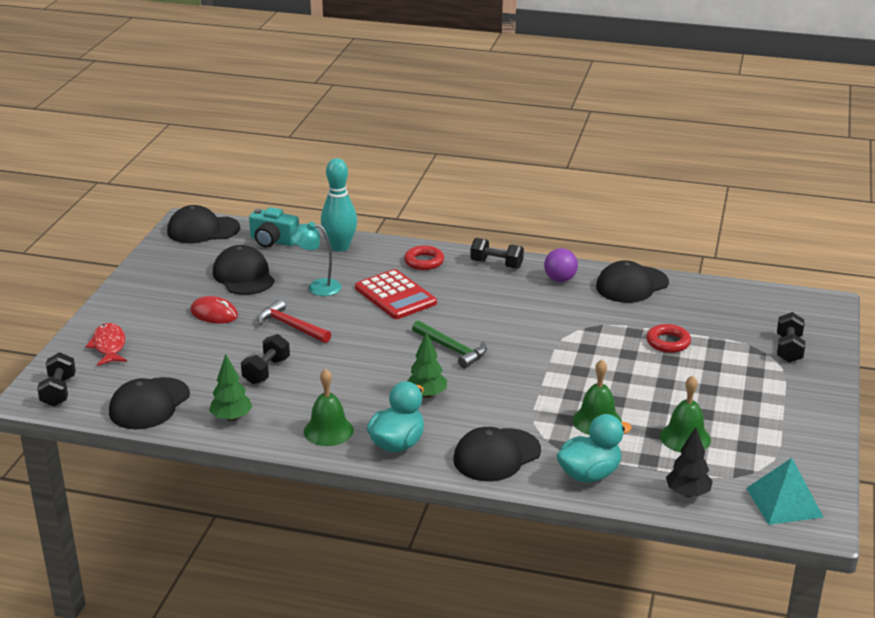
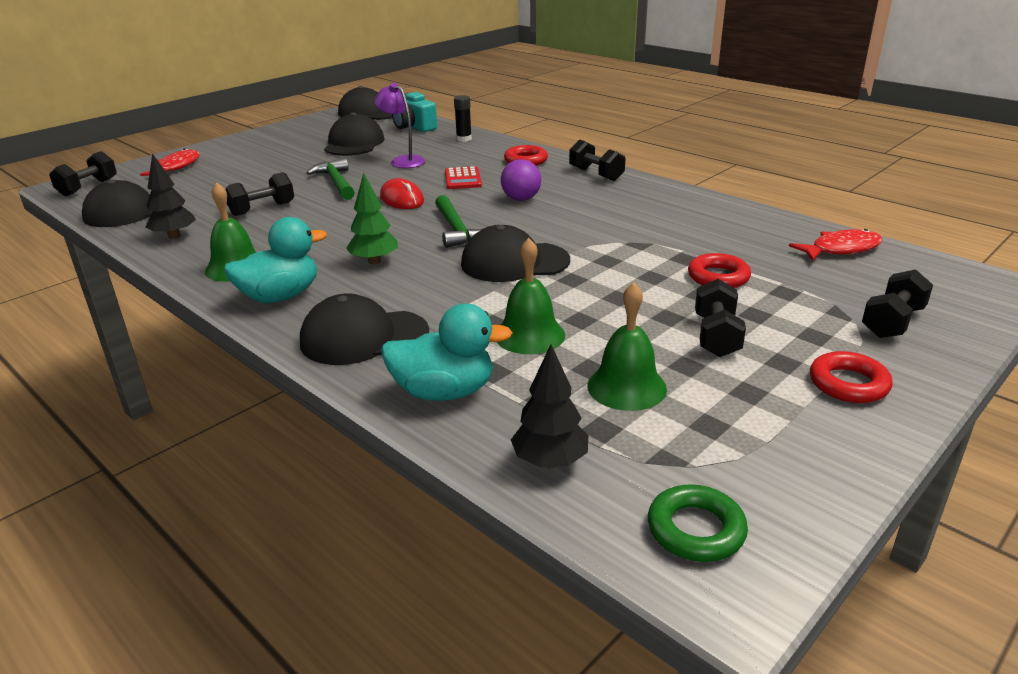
camera: 30 degrees right, 0 degrees up
(214, 313) = (290, 162): red mouse -> red mouse (402, 199)
(231, 418) = (174, 236): green tree -> black tree
(291, 326) = (336, 182): red hammer -> green hammer
(317, 287) = (403, 161): turquoise lamp -> purple lamp
(340, 247) = (464, 139): turquoise bowling pin -> black glue stick
(395, 295) = (463, 179): red calculator -> red calculator, size x0.60
(560, 279) = (650, 197): purple ball -> purple ball (521, 199)
(631, 285) = (731, 216): black cap -> black cap (514, 262)
(703, 388) = (716, 336): none -> black dumbbell
(722, 297) = (841, 249): none -> red fish
(784, 502) = (695, 530): turquoise pyramid -> green ring
(794, 398) = (848, 384): none -> red ring

